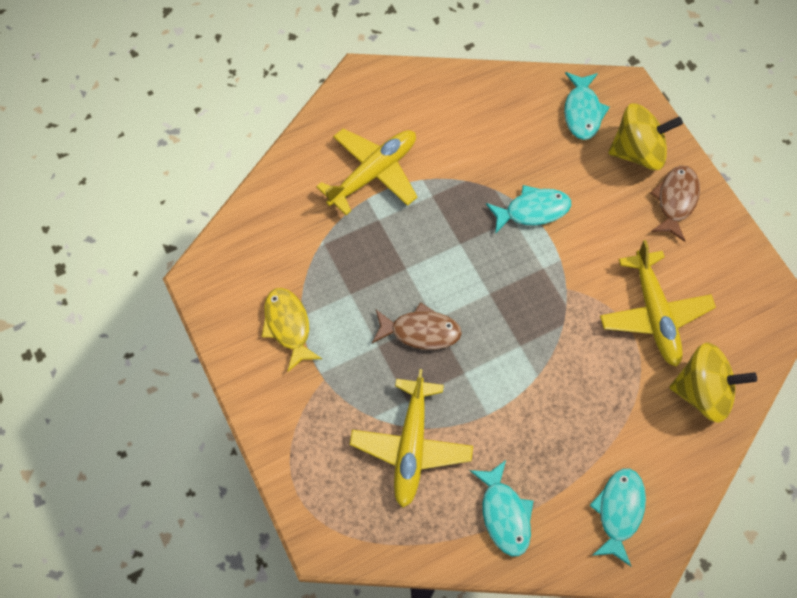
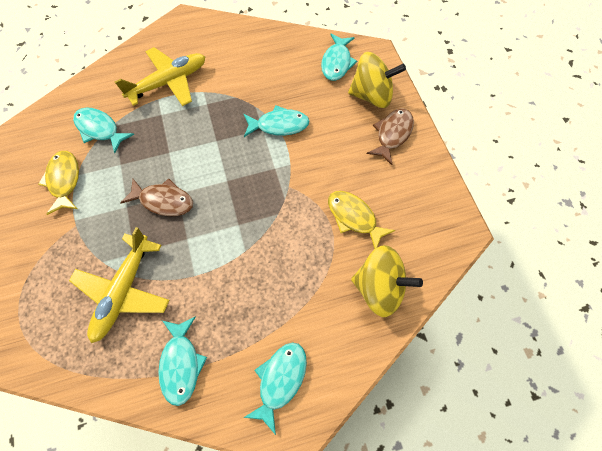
camera: 10 degrees right, 0 degrees up
(307, 252) = (100, 129): none -> turquoise fish
(654, 314) = (354, 217): yellow plane -> yellow fish

